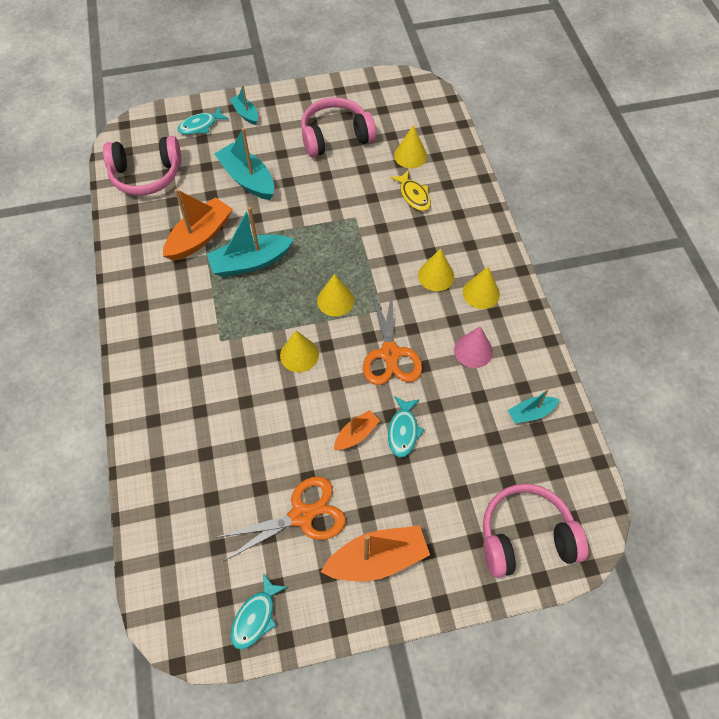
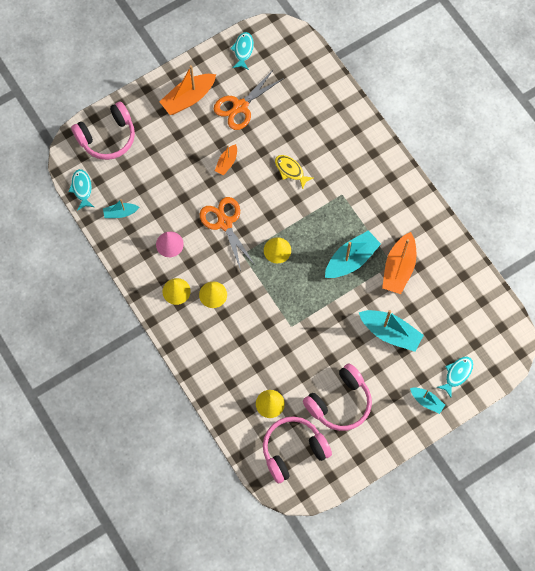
camera: 160 degrees right, 10 degrees up
(146, 175) = (471, 309): pink headphones -> pink headphones (293, 450)
(299, 355) = (285, 202): yellow cone -> none
(403, 431) = (198, 174): turquoise fish -> turquoise fish (82, 188)
(413, 195) = (253, 363): yellow fish -> yellow fish (290, 170)
(531, 413) = (120, 213): turquoise boat -> turquoise boat turned 150 degrees counterclockwise

